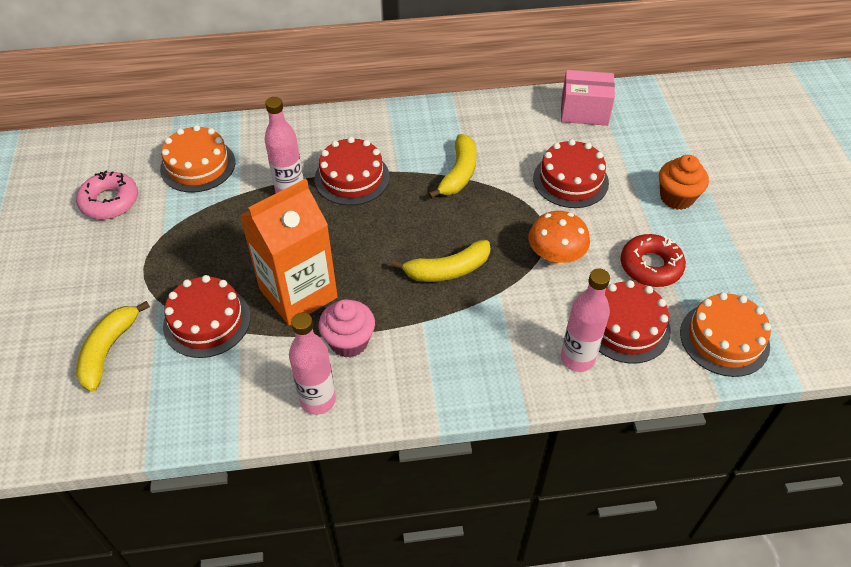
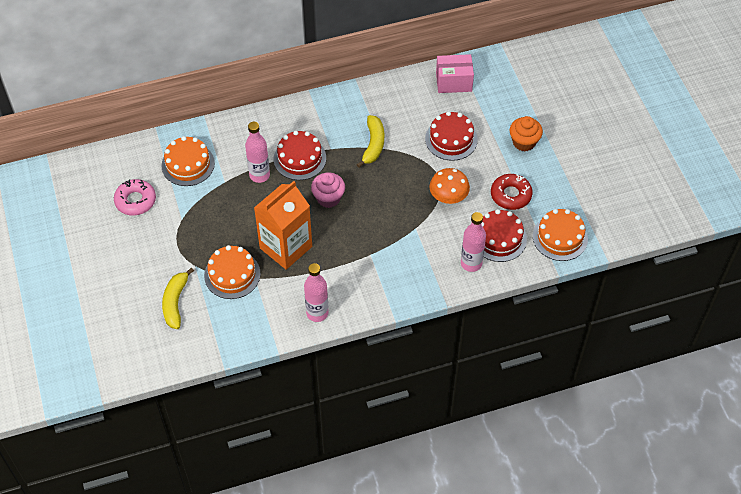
camera: 10 degrees left, 5 degrees up
(207, 321) = (232, 274): red cake -> orange cake
(349, 341) = (327, 274): pink cupcake -> pink cupcake (328, 198)
(447, 270) = (379, 217): yellow banana -> none

